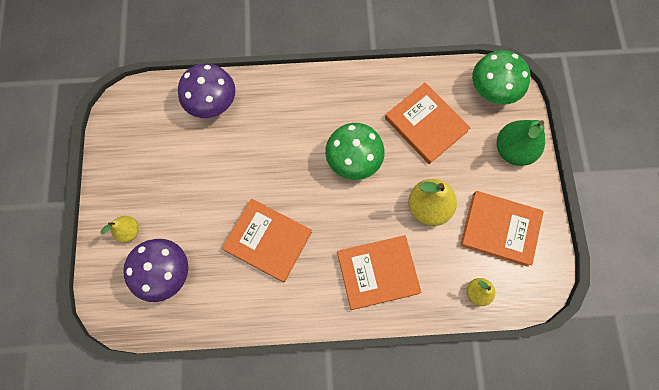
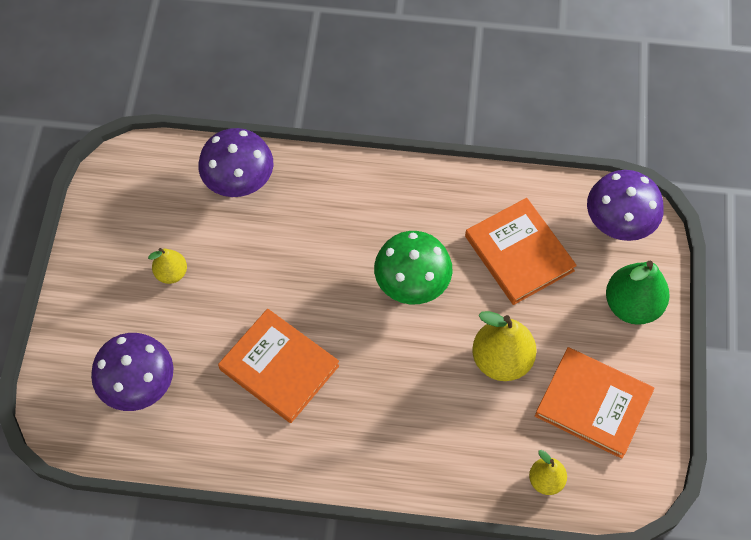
camera: 10 degrees right, 10 degrees down
(129, 231) = (101, 325): yellow pear -> yellow pear (171, 273)
(377, 273) = (417, 432): orange book -> none
(491, 92) = (618, 224): green mushroom -> purple mushroom

